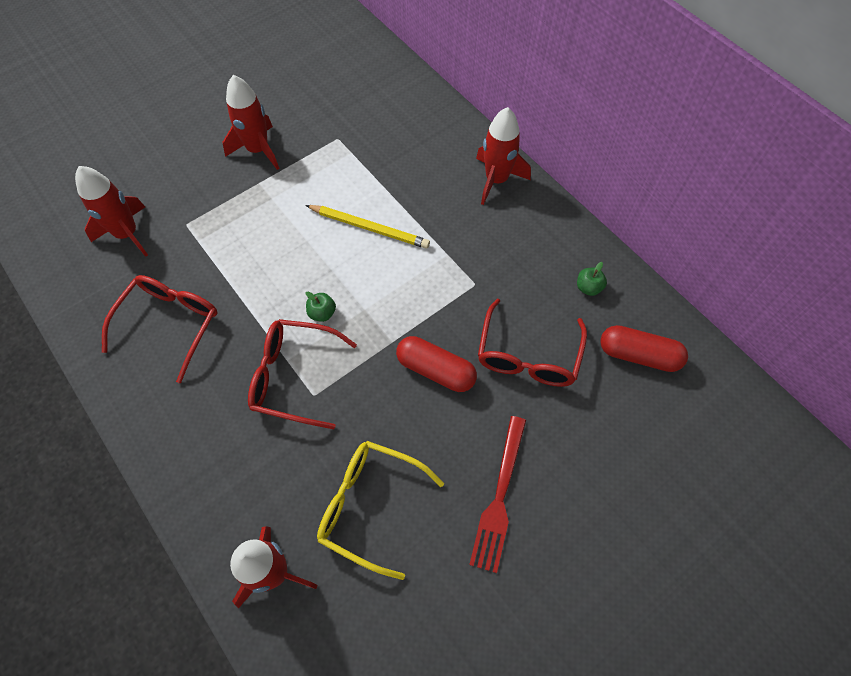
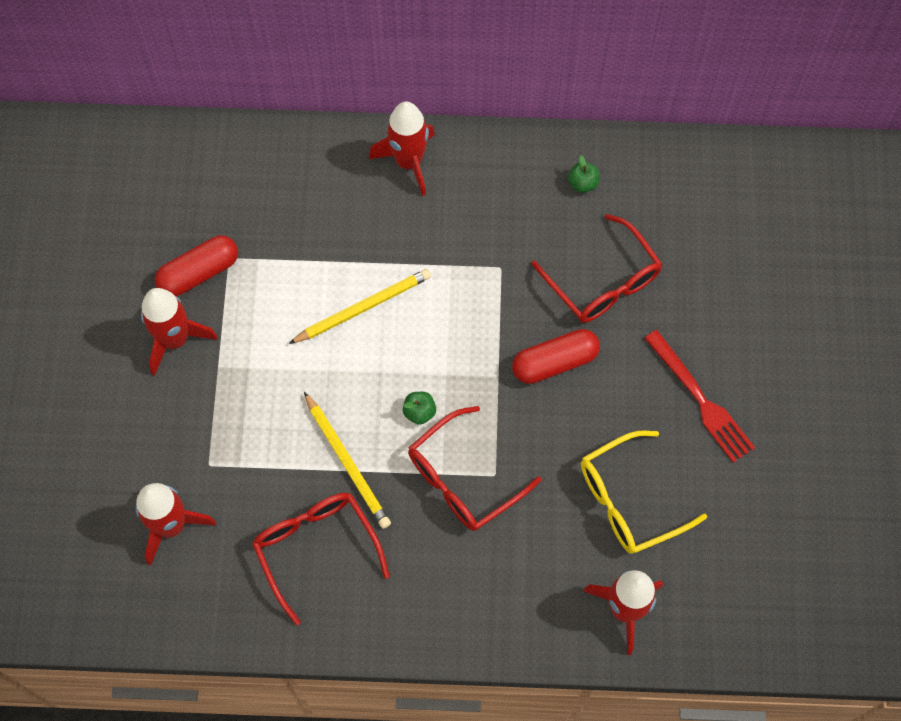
camera: 50 degrees left, 5 degrees up
(249, 297) = (347, 462): none -> yellow pencil
(638, 355) = (673, 201): red capsule -> red capsule (199, 273)

